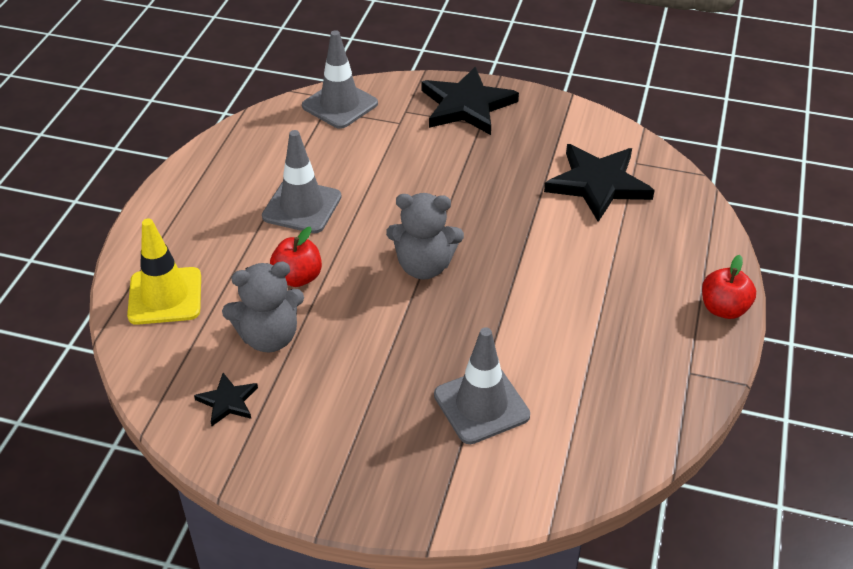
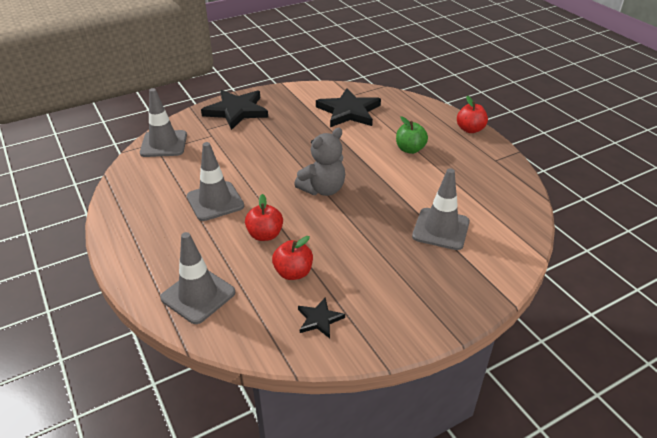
camera: 45 degrees left, 5 degrees down
(165, 296) = (198, 295): yellow traffic cone -> grey traffic cone
(269, 337) = (293, 272): grey teddy bear -> red apple
(598, 284) = (410, 149): none -> green apple

